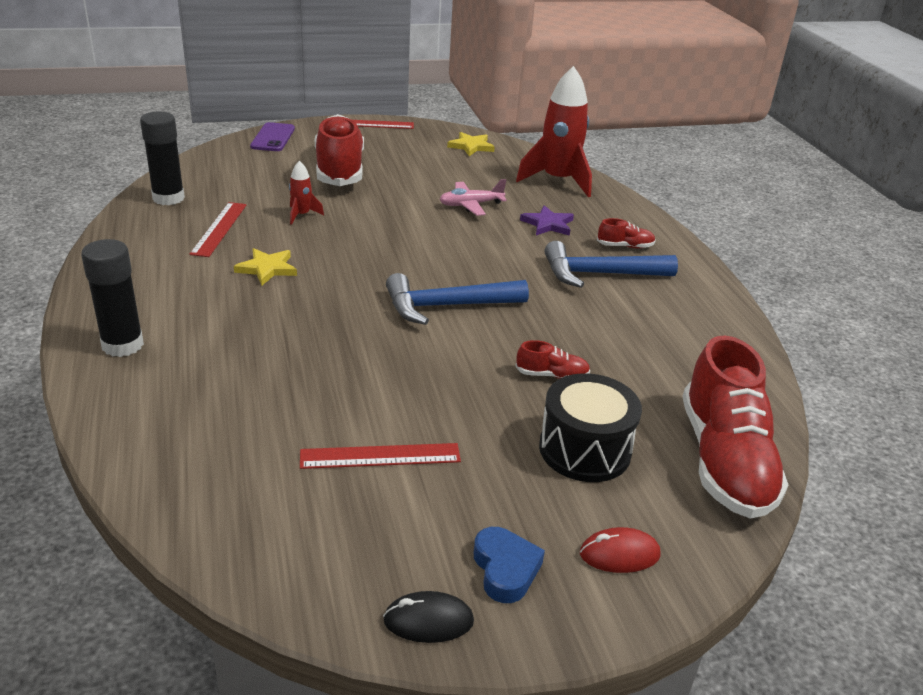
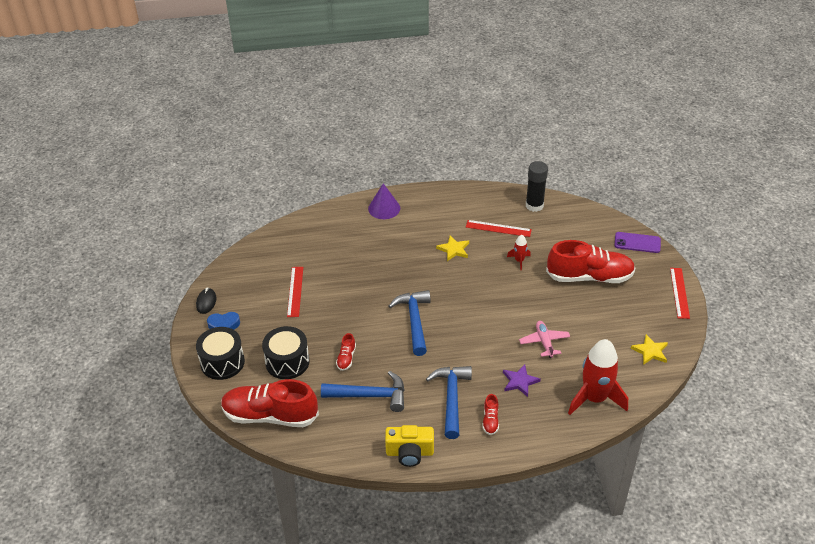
camera: 100 degrees right, 10 degrees up
(122, 345) = (384, 208): black glue stick -> purple cone
(619, 554) = (222, 362): red mouse -> black drum
(625, 346) = (370, 395): none -> blue hammer
(715, 308) = (409, 452): none -> yellow camera

